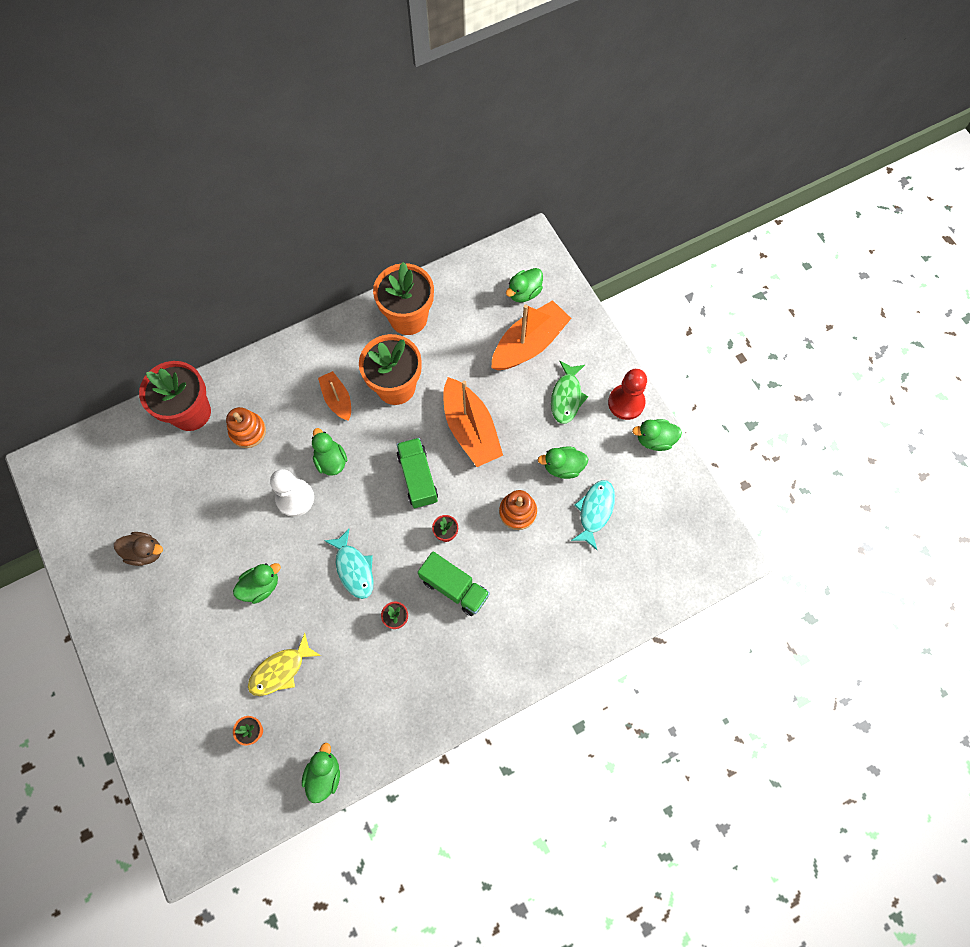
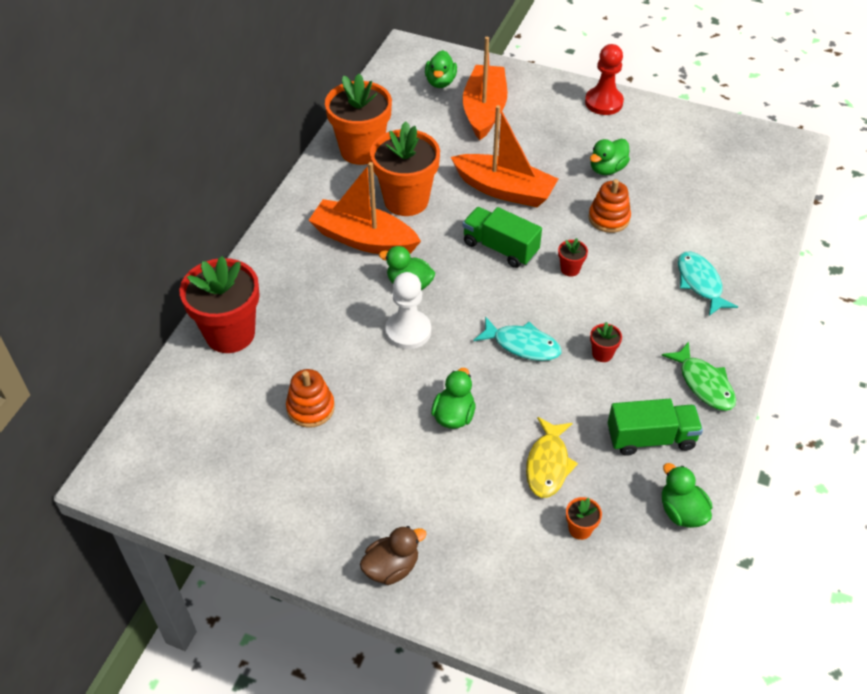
camera: 40 degrees left, 20 degrees down
(145, 552) = (307, 469): brown duck -> brown duck (391, 567)
(248, 431) = (304, 312): orange stacking toy -> orange stacking toy (310, 408)
(337, 399) = (364, 239): orange boat -> orange boat, size x1.74
(454, 587) = (622, 300): green truck -> green truck (650, 438)
(566, 397) = (555, 125): green fish -> green fish (704, 384)
(595, 511) = (665, 180): turquoise fish -> turquoise fish (700, 283)
(654, 440) = (652, 111): green duck -> none

